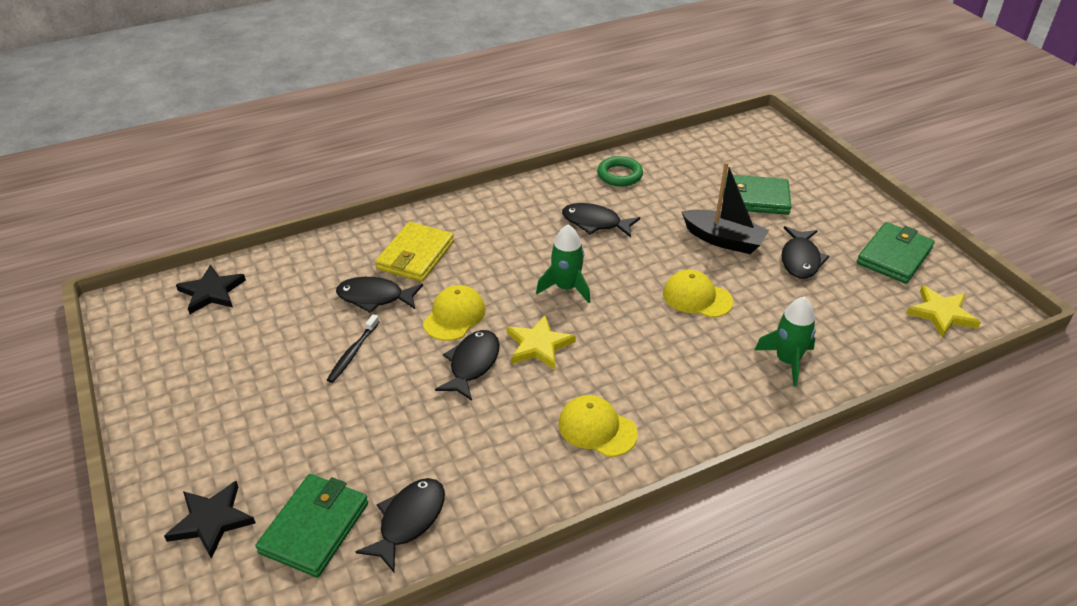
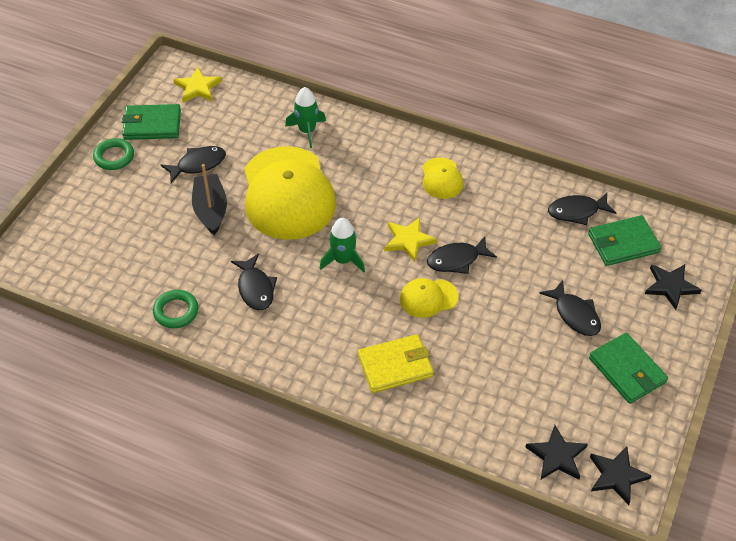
camera: 130 degrees left, 10 degrees up
(144, 313) = (617, 476): none -> black star
(353, 353) = (513, 324): black toothbrush -> none
(375, 297) = (458, 354): black fish -> black fish (575, 314)
(697, 297) = (288, 193): yellow cap -> yellow cap, size x2.20
(755, 198) = (139, 218): green wallet -> green wallet (627, 370)
(859, 215) = (114, 157): none -> green ring

